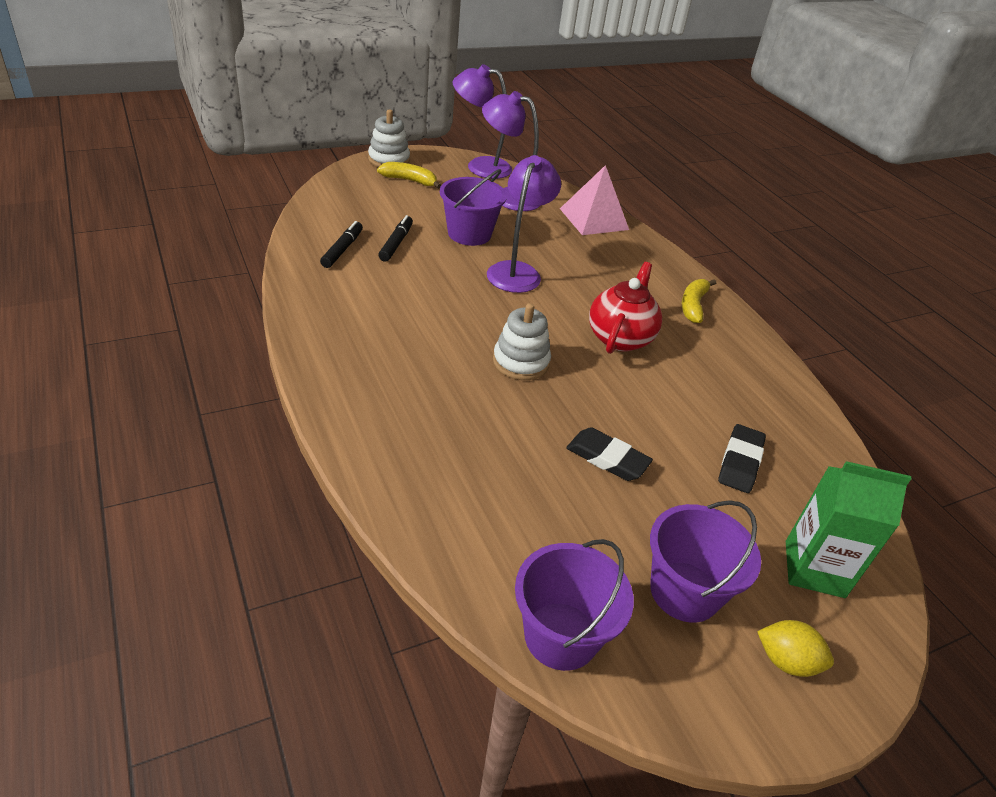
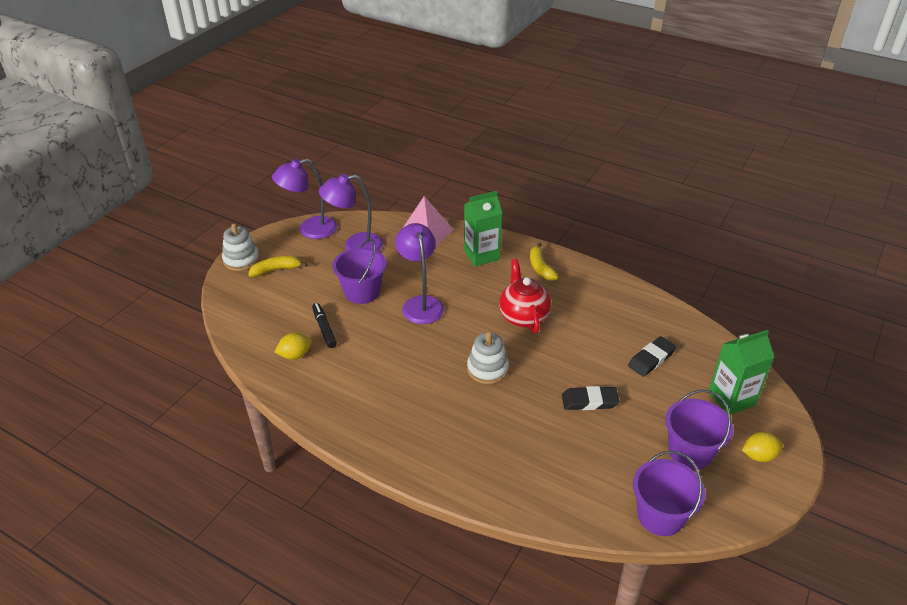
camera: 30 degrees left, 0 degrees up
(342, 249) = (295, 355): black marker -> yellow lemon
(635, 264) = (481, 255): none -> green carton
(740, 462) = (651, 359): black eraser -> black eraser turned 60 degrees clockwise

